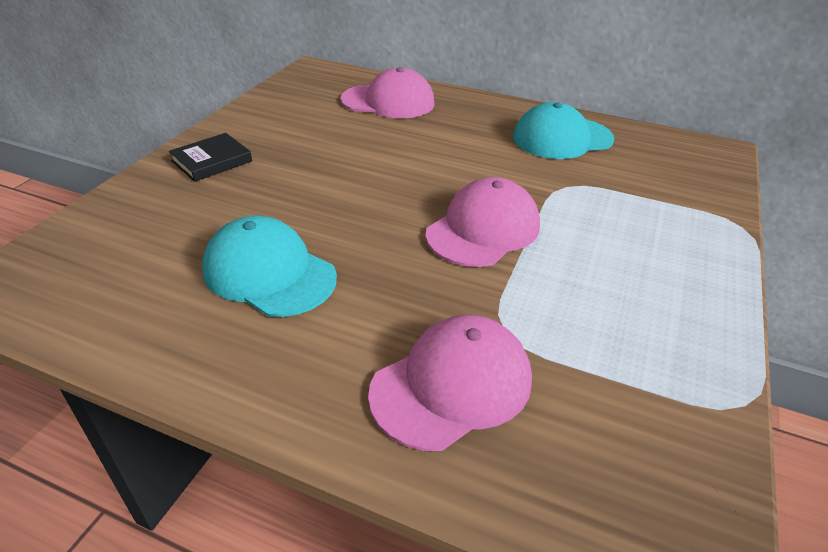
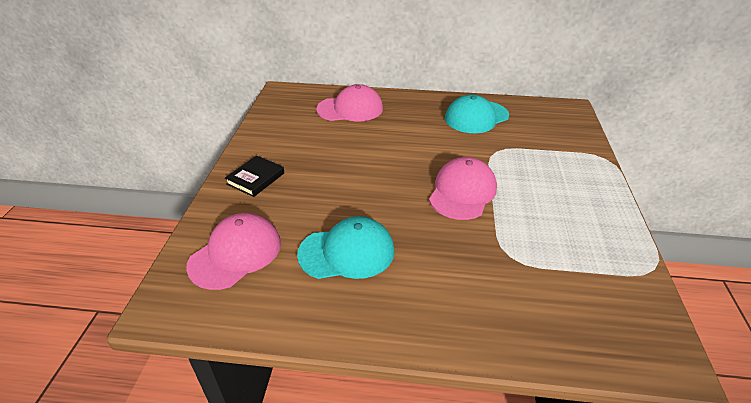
camera: 15 degrees left, 0 degrees up
(269, 273) = (347, 252): turquoise cap -> turquoise cap turned 150 degrees clockwise
(452, 385) = (498, 298): pink cap -> pink cap (235, 253)

